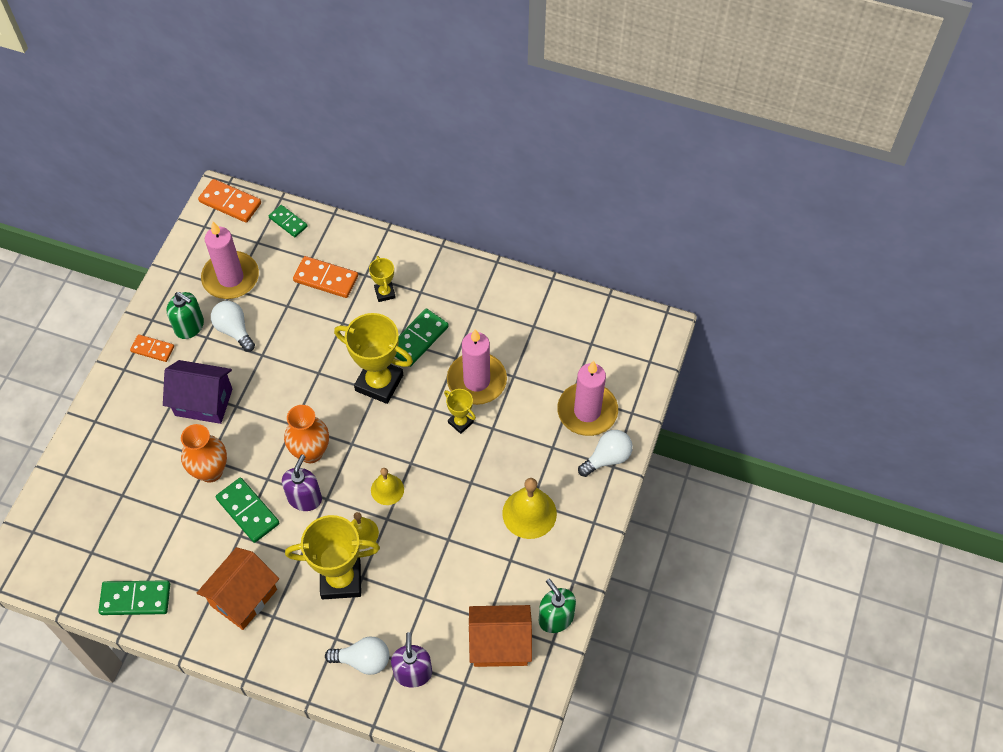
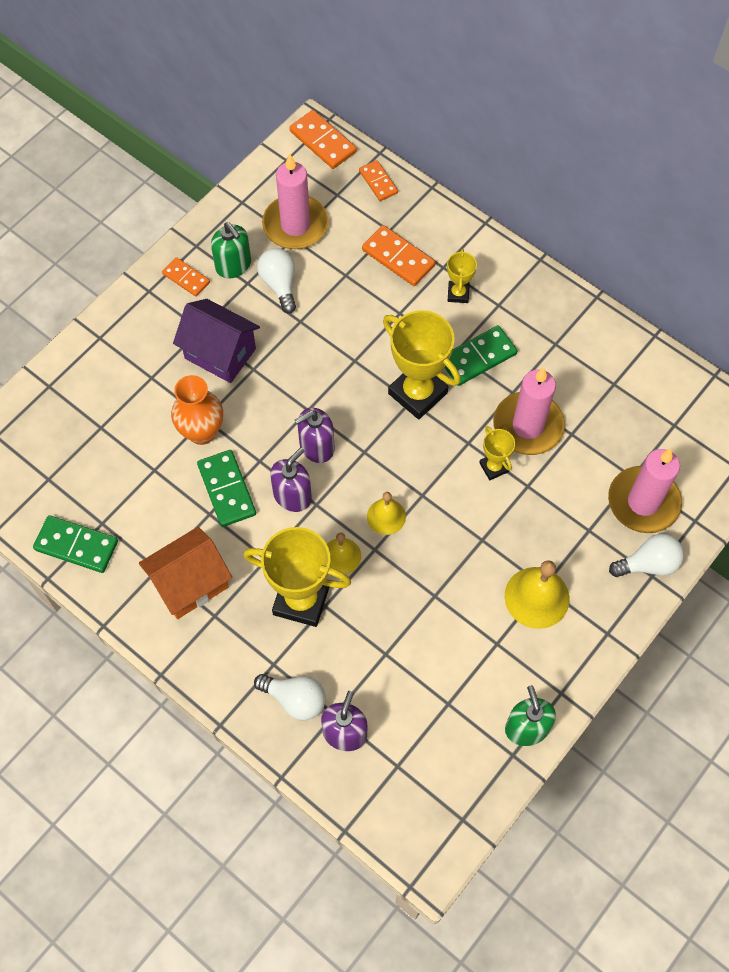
camera: 20 degrees right, 5 degrees up
(288, 222) = (378, 182): green domino -> orange domino
(311, 452) = (316, 446): orange vase -> purple soap dispenser
(500, 644) = (453, 736): orange house -> none

